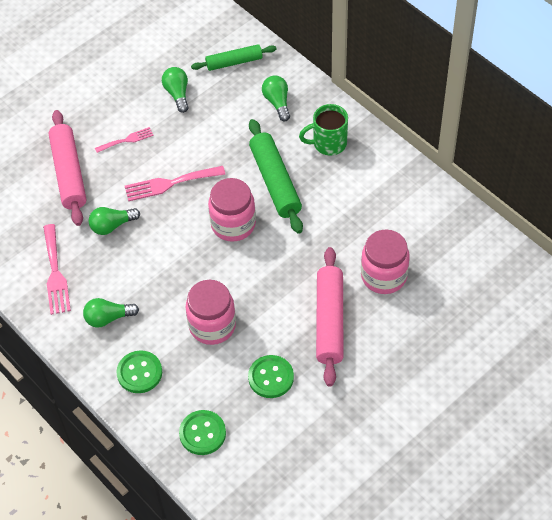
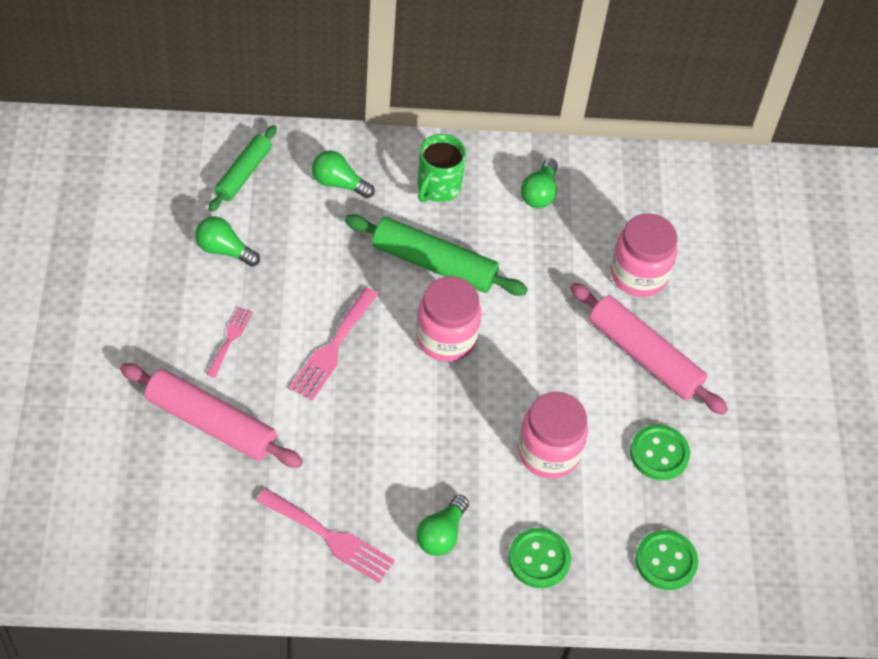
camera: 55 degrees left, 0 degrees up
(112, 226) = (327, 439): green light bulb -> green light bulb (539, 193)

